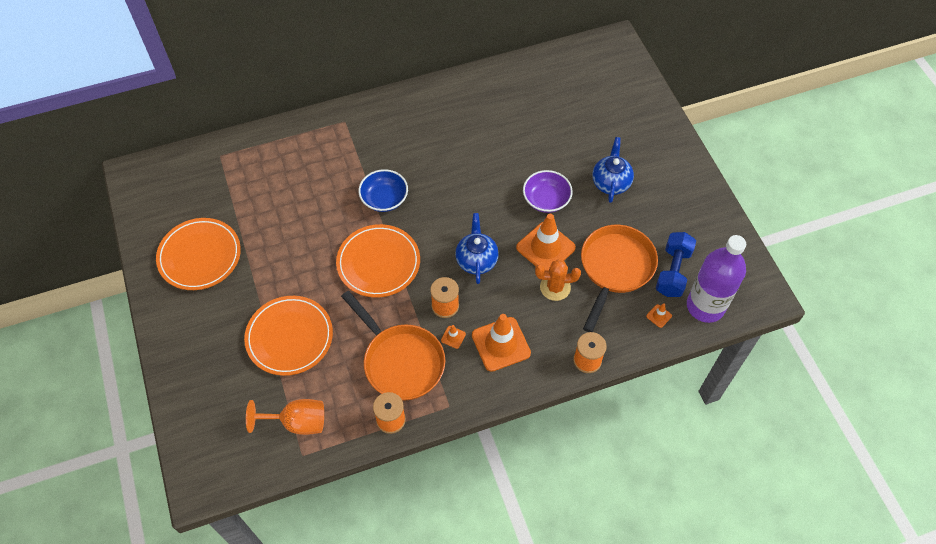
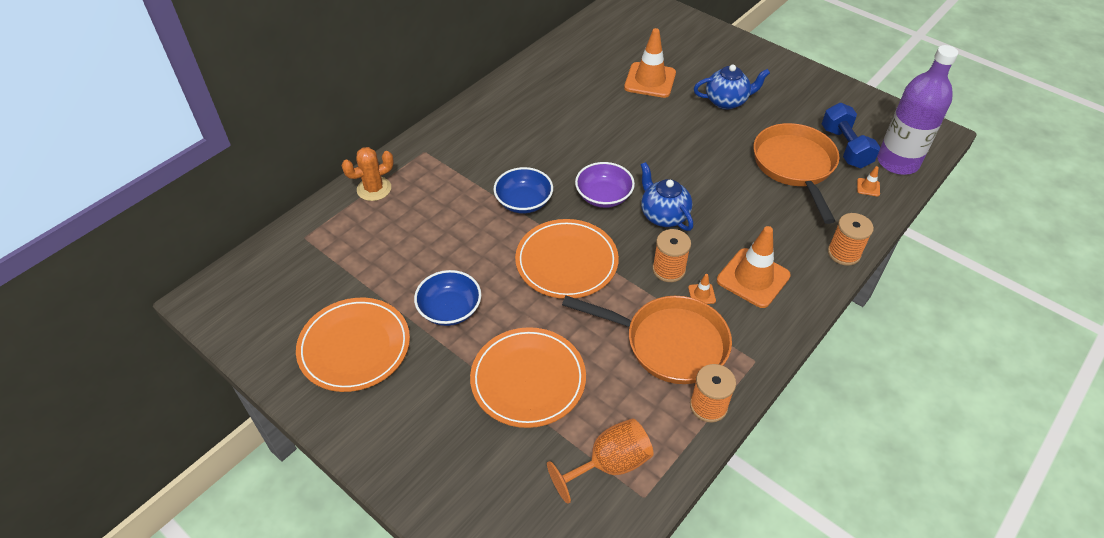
camera: 30 degrees left, 10 degrees down
(276, 259) = (449, 309): none -> blue bowl
(545, 247) = (718, 176): orange traffic cone -> orange traffic cone (650, 80)
(546, 199) = (682, 137): purple bowl -> purple bowl (603, 196)
(555, 287) = (757, 205): orange cactus -> orange cactus (374, 189)
(610, 182) = (727, 101): blue teapot -> blue teapot turned 105 degrees clockwise

